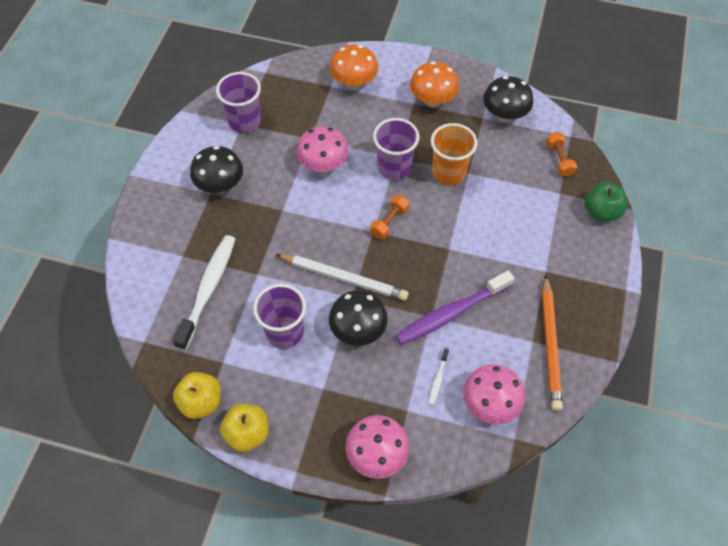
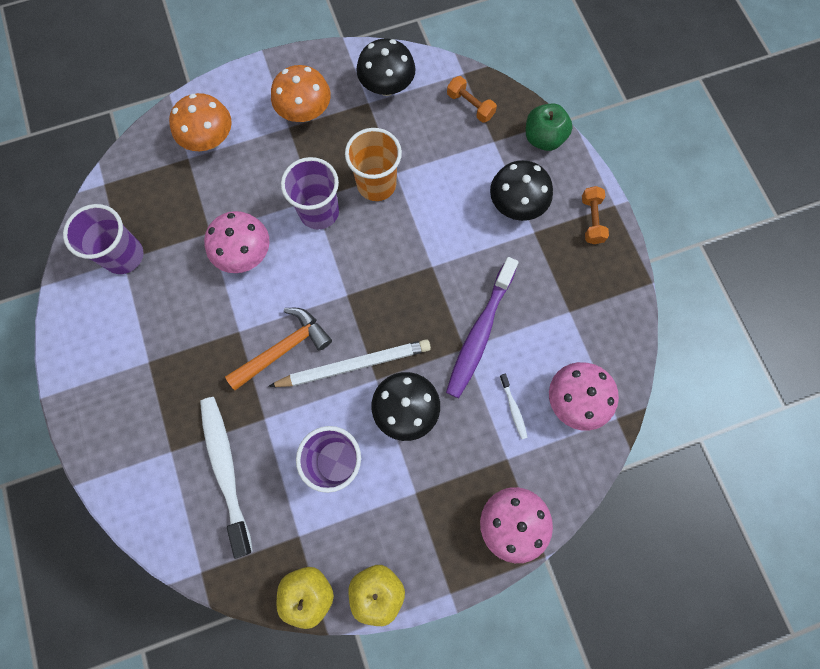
camera: 35 degrees left, 15 degrees up
(220, 185) = (151, 345): black mushroom -> black mushroom (516, 204)
(304, 239) = (284, 348): none -> orange hammer
(389, 222) = (356, 275): orange dumbbell -> orange dumbbell (591, 220)
(550, 345) = (587, 304): orange pencil -> none

